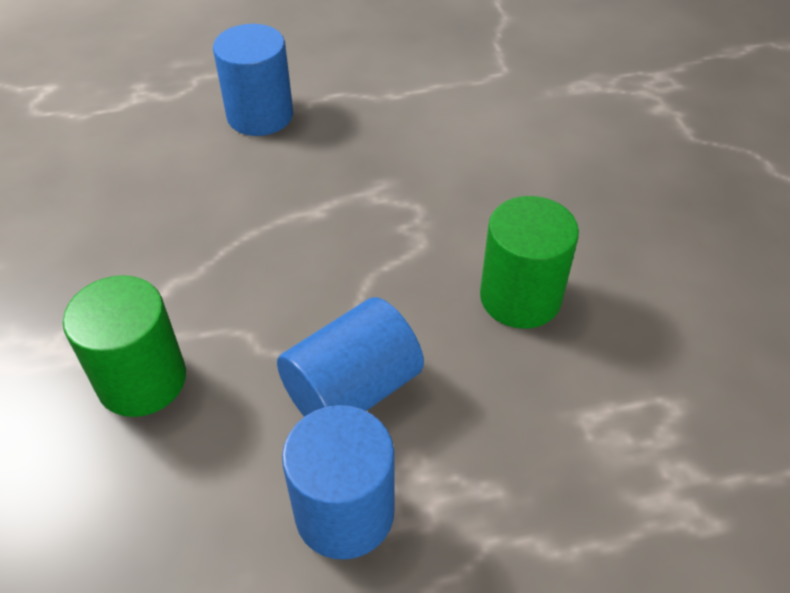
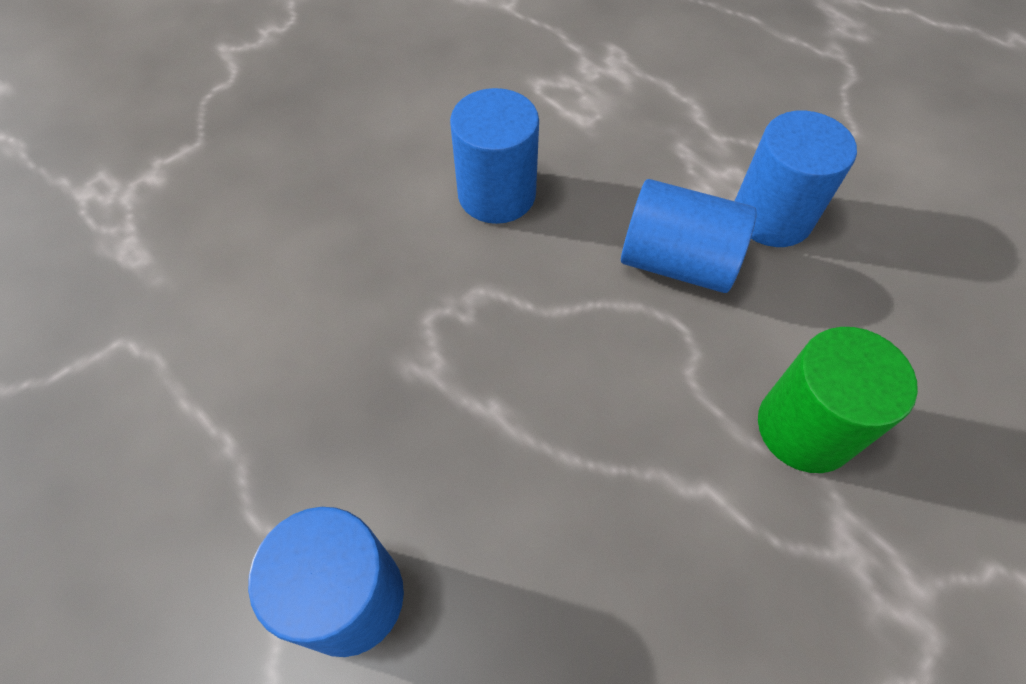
camera: 120 degrees left, 10 degrees up
(520, 297) = (496, 194): green cylinder -> blue cylinder

